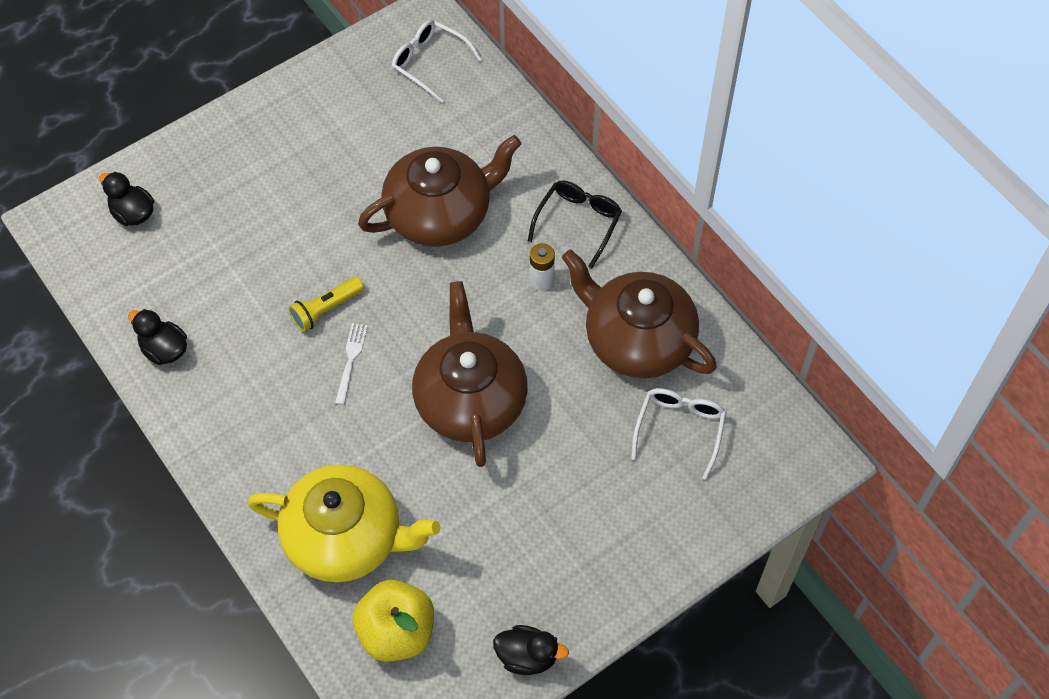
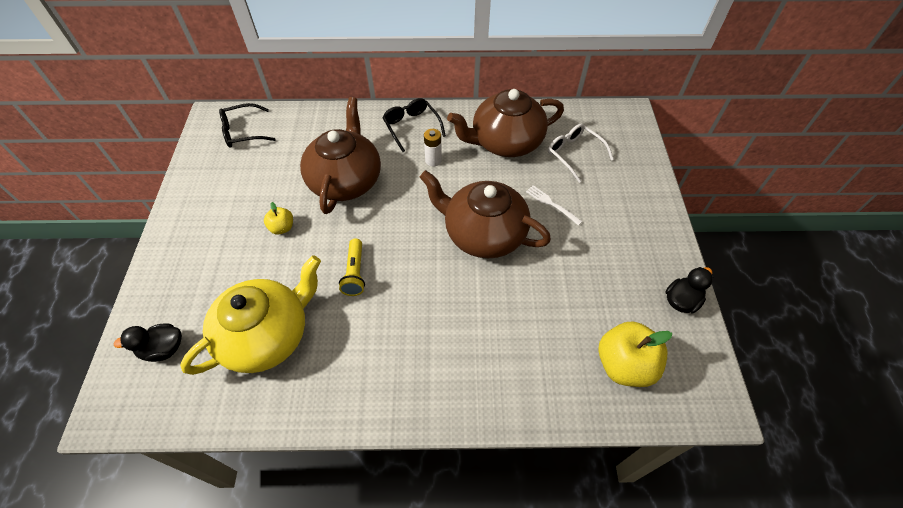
camera: 55 degrees left, 5 degrees down
(164, 349) = (293, 392): black duck -> none
(331, 202) = (282, 228): none -> yellow apple
(346, 537) = (533, 356): yellow teapot -> yellow teapot (267, 335)
(351, 360) = (404, 280): white fork -> white fork (551, 204)
(429, 63) = (243, 132): white glasses -> black glasses

